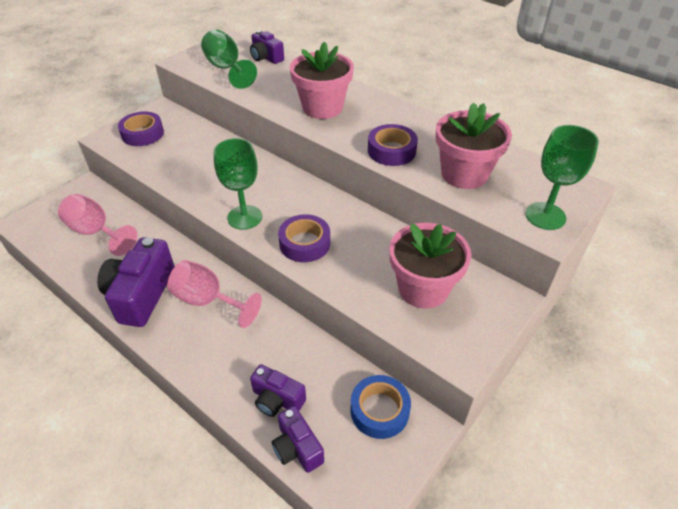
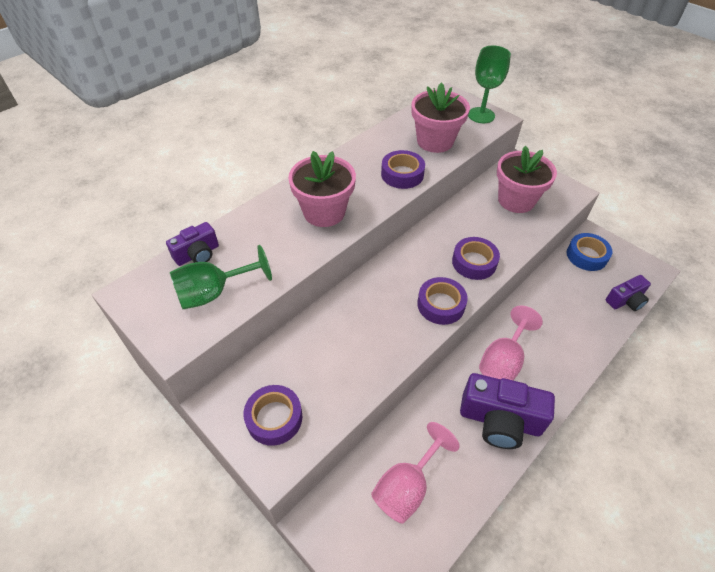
camera: 85 degrees left, 5 degrees up
(244, 217) = (441, 305): green goblet -> purple tape
(277, 399) = (591, 311): purple camera -> none

